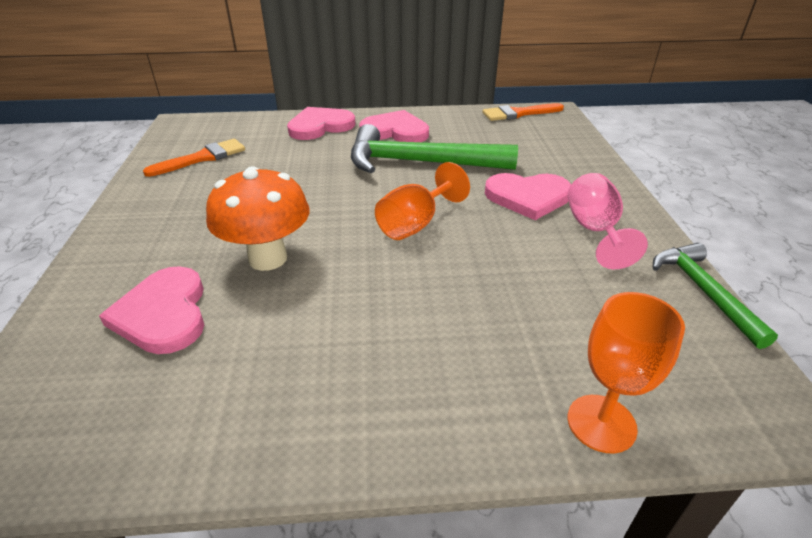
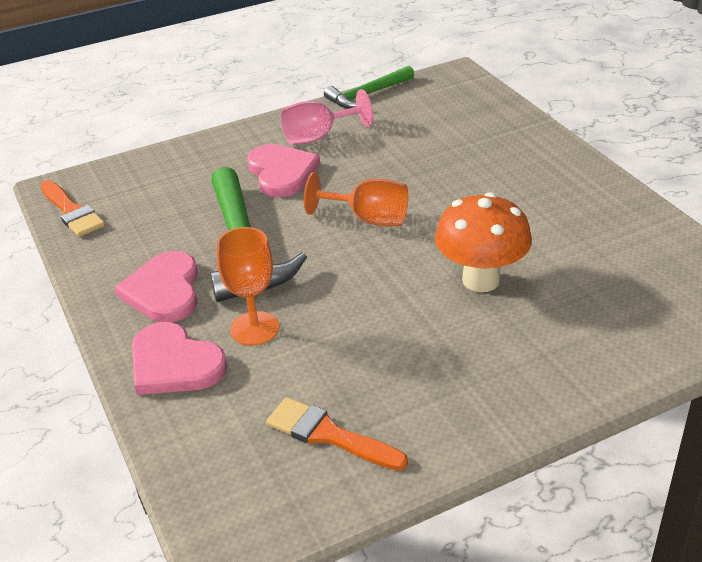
camera: 110 degrees left, 0 degrees up
(163, 313) = (590, 302): pink heart -> none
(601, 423) = (511, 116): orange goblet -> orange goblet (254, 328)

